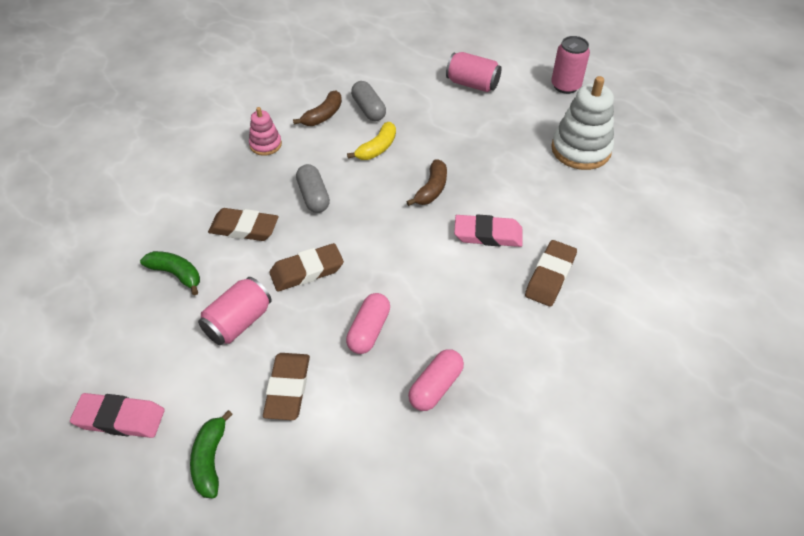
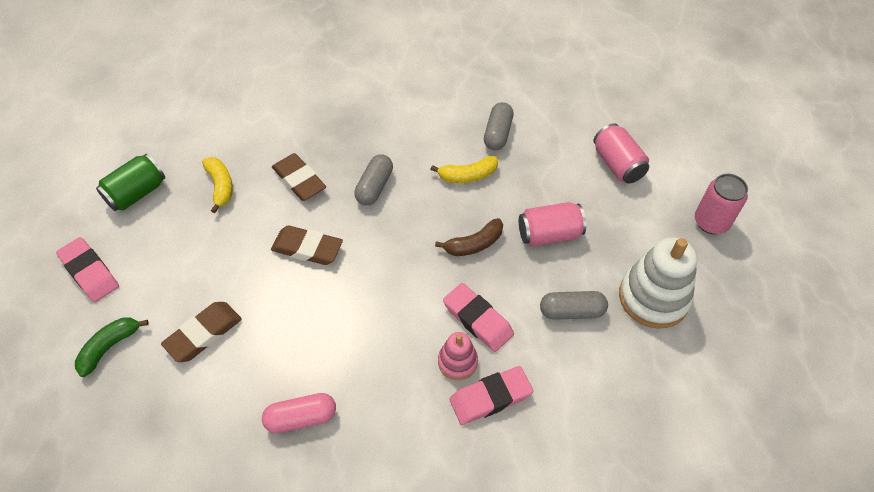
camera: 40 degrees right, 5 degrees up
(96, 328) = (137, 193): none -> green can
(176, 274) = (220, 186): green banana -> yellow banana
(238, 322) = (223, 256): pink can -> pink can (549, 234)
(265, 145) = (384, 116): pink stacking toy -> pink stacking toy (457, 362)
(323, 115) = (454, 117): brown banana -> none
(369, 330) = (301, 332): pink capsule -> none
(542, 189) = (571, 311): none -> grey capsule
(550, 276) = (490, 397): brown eraser -> pink eraser

